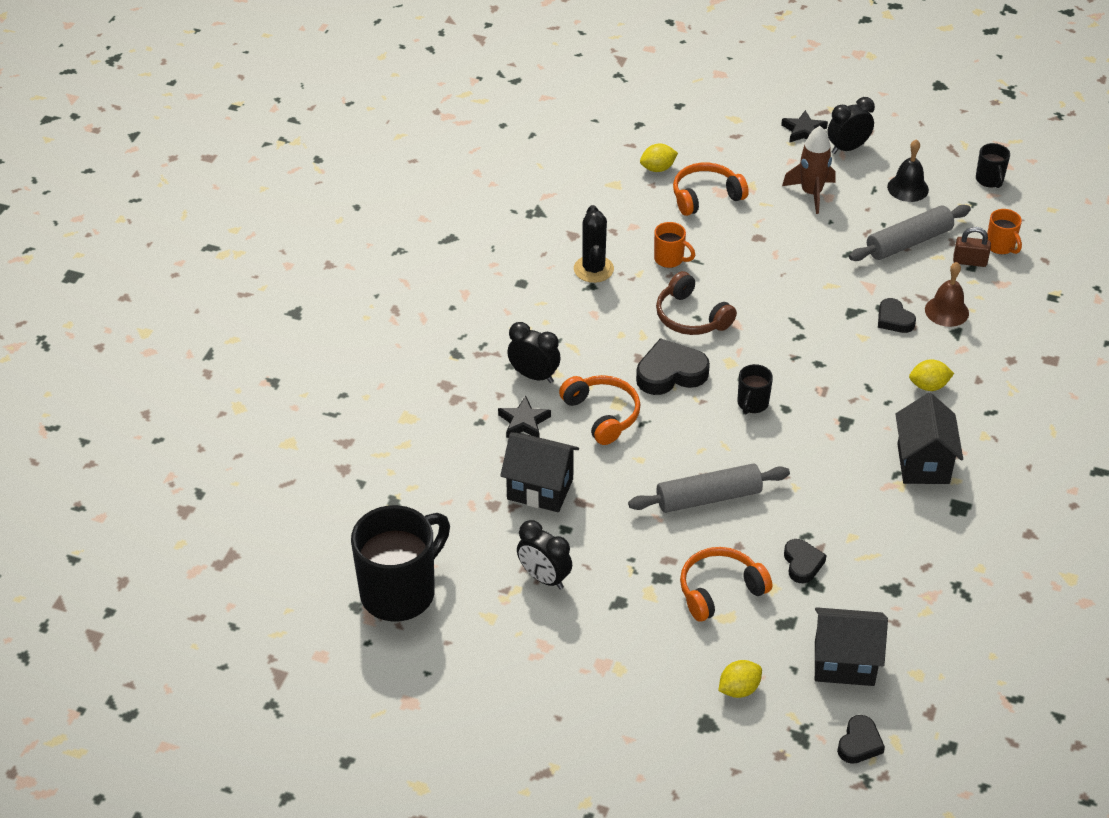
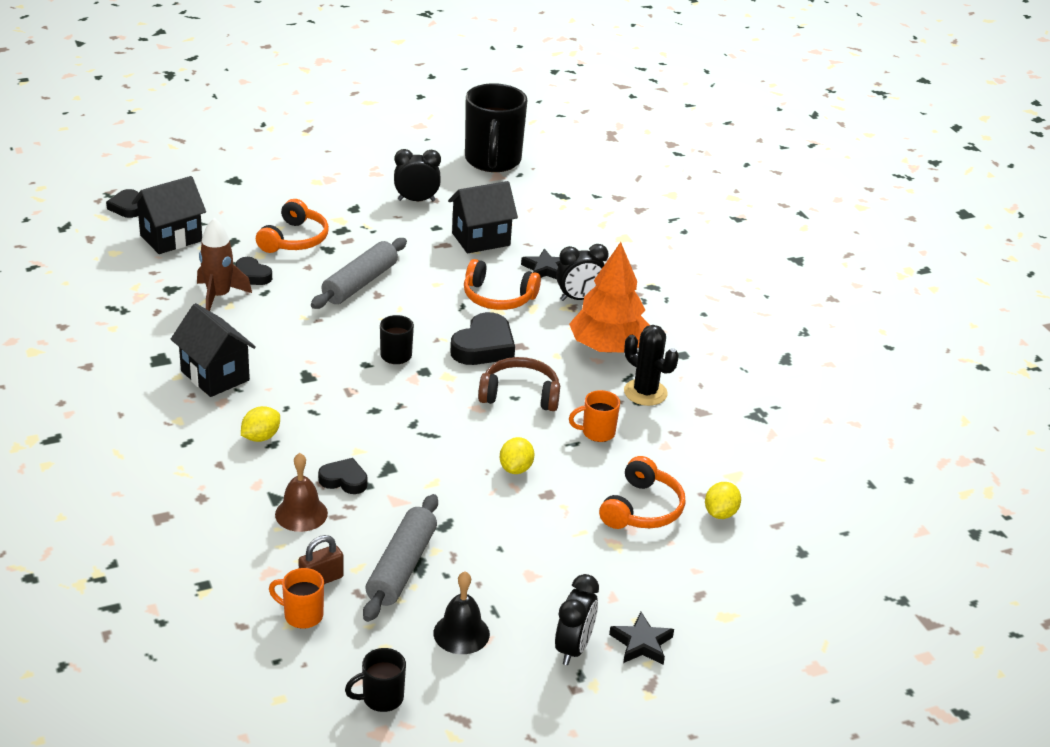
camera: 135 degrees right, 10 degrees down
(571, 319) = (608, 347): none -> orange tree
(739, 689) = (230, 201): yellow lemon -> yellow lemon (516, 468)
(811, 193) = (551, 569): brown rocket -> brown rocket (219, 296)
(989, 180) = (381, 698): black mug -> black mug turned 60 degrees counterclockwise

